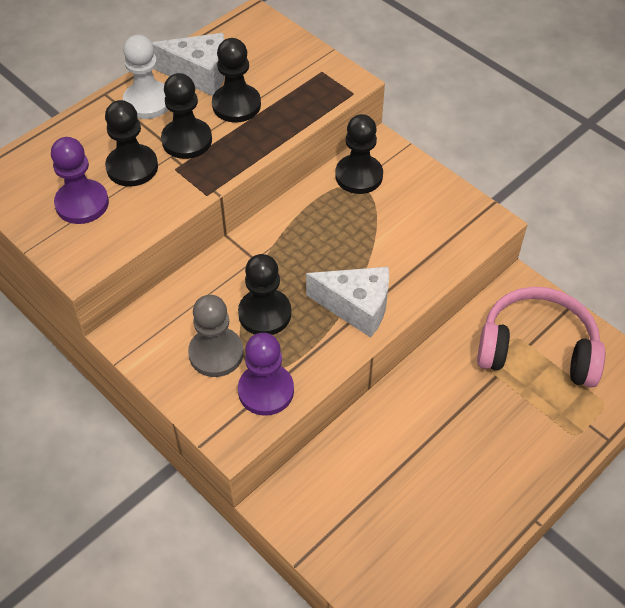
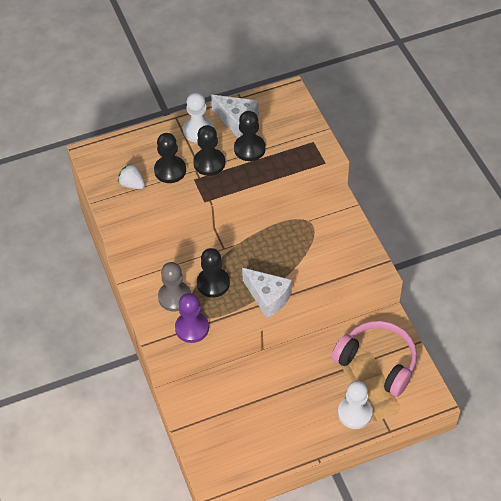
camera: 25 degrees right, 0 degrees up
(82, 203) = (132, 184): purple pawn -> white strawberry
(359, 176) = (313, 216): black pawn -> none
(547, 432) = (355, 413): none -> white pawn

